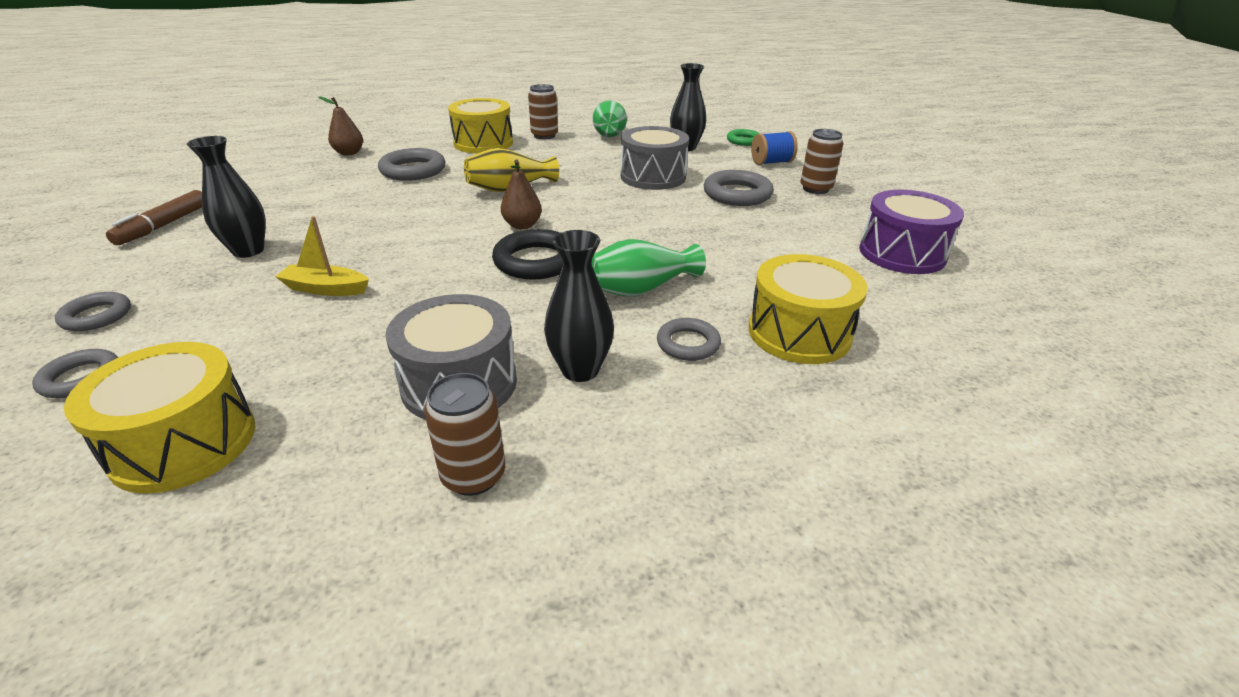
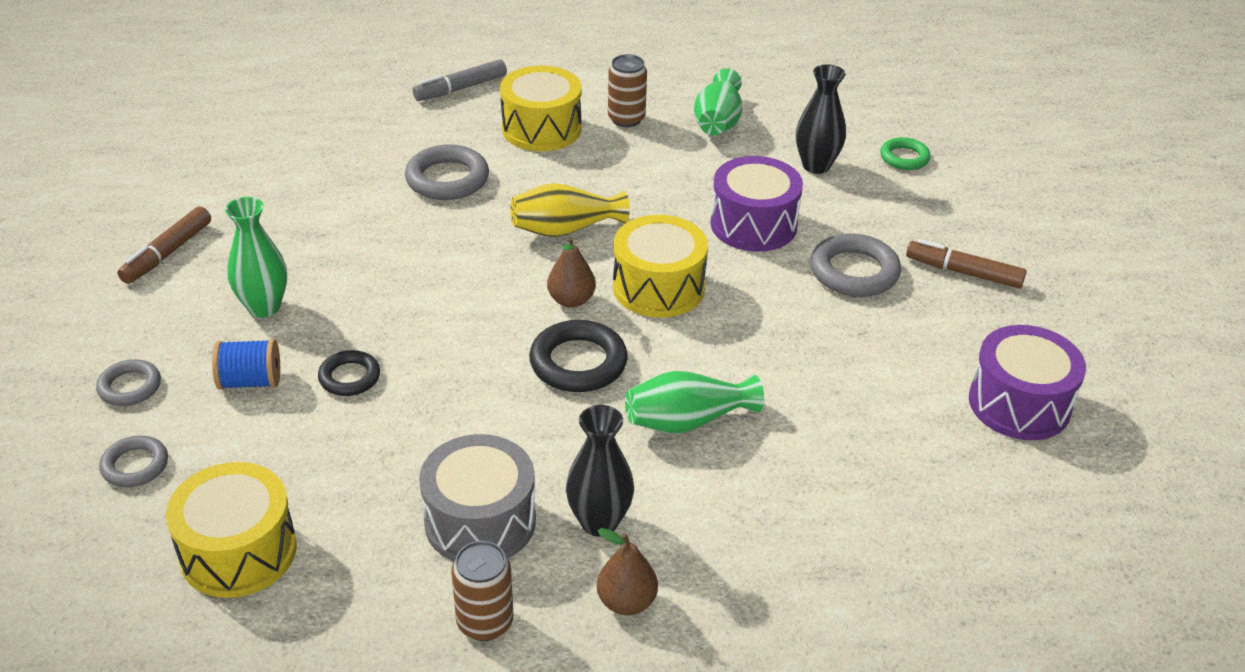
camera: 10 degrees right, 5 degrees up
(248, 251) = (264, 307): black vase -> green vase
(325, 289) = (349, 377): yellow boat -> black ring
(349, 153) = (367, 134): brown pear -> brown pear (626, 602)
(421, 129) = (461, 88): none -> grey marker
(653, 177) = (753, 225): grey drum -> purple drum
(688, 344) = (717, 504): grey ring -> none
(771, 162) = (925, 211): blue spool -> blue spool (250, 381)
(799, 333) = (841, 507): yellow drum -> yellow drum (658, 287)
(815, 189) = (964, 272): brown can -> brown marker

